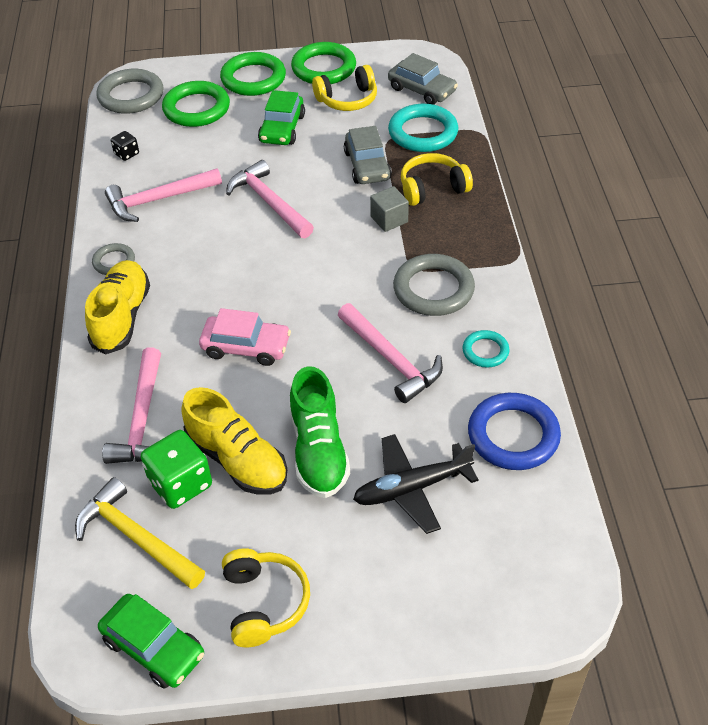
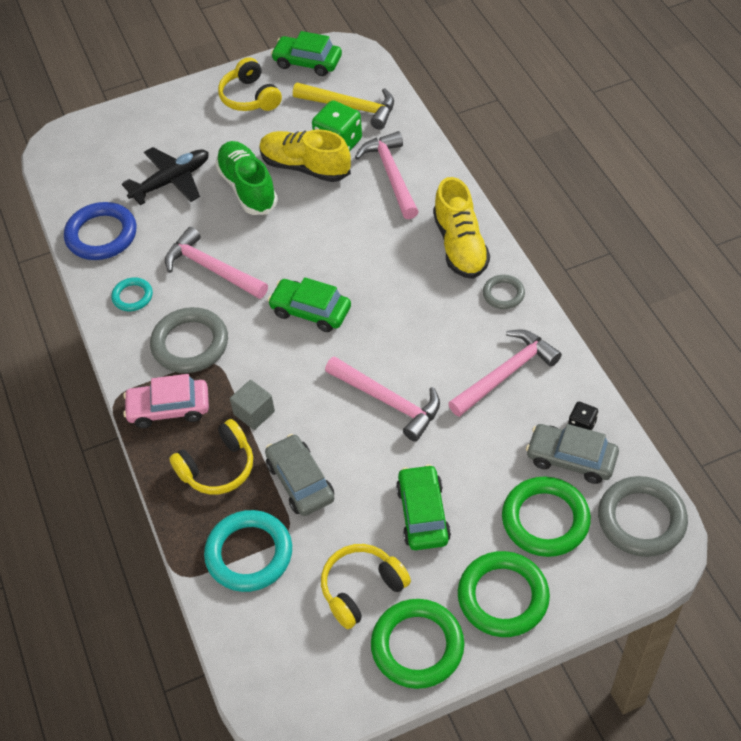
camera: 165 degrees right, 5 degrees up
(246, 347) = (338, 248): pink car -> pink car (169, 408)
(303, 291) = (310, 311): none -> green car
(422, 90) = (269, 636): grey car -> grey car (571, 459)

